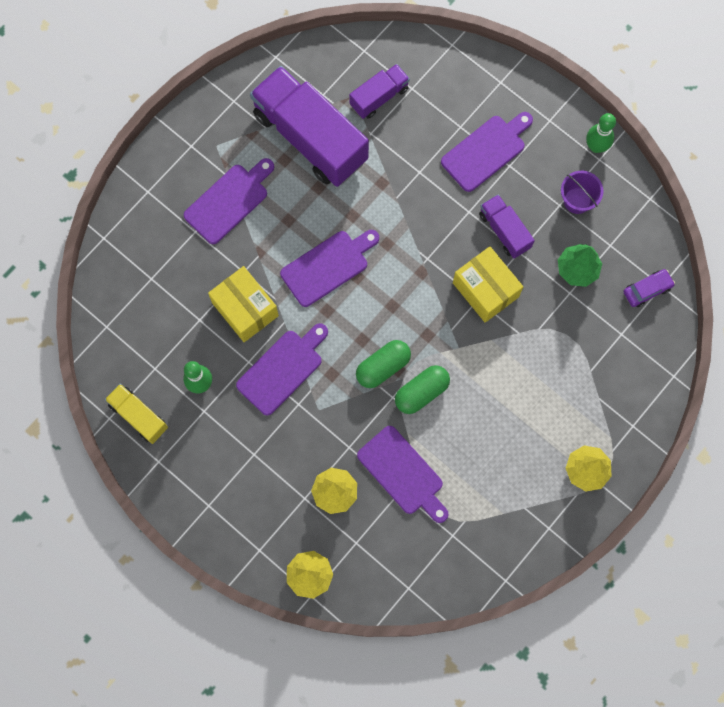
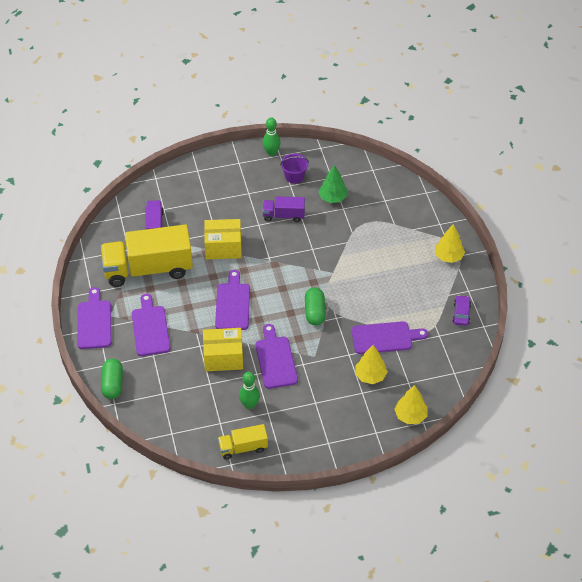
camera: 55 degrees left, 25 degrees down
(310, 137) = (148, 269): purple truck -> yellow truck
(421, 392) = (344, 303): green capsule -> green capsule (113, 384)
(485, 290) = (310, 242): yellow box -> yellow box (223, 247)
(486, 151) = (231, 198): purple cutting board -> purple cutting board (94, 322)
(647, 290) = (369, 176): purple car -> purple car (461, 313)

